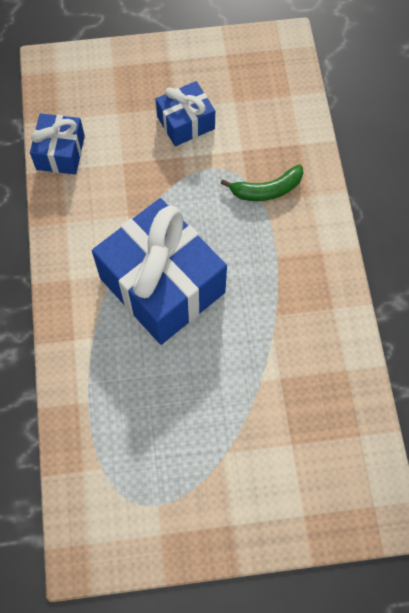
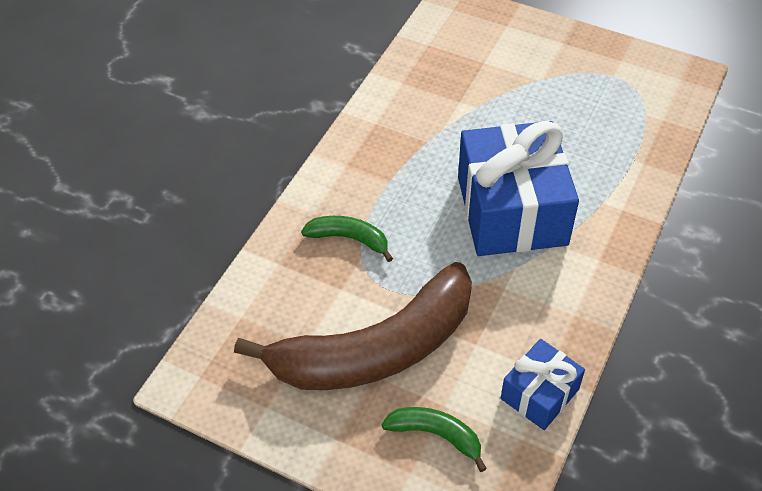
camera: 145 degrees left, 15 degrees down
(111, 93) = (436, 435): none -> green banana
(186, 123) = (376, 349): blue gift -> brown banana

